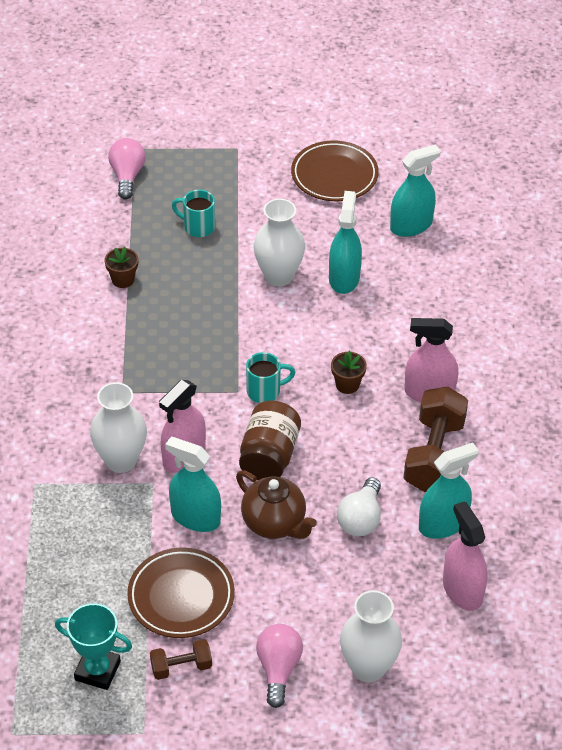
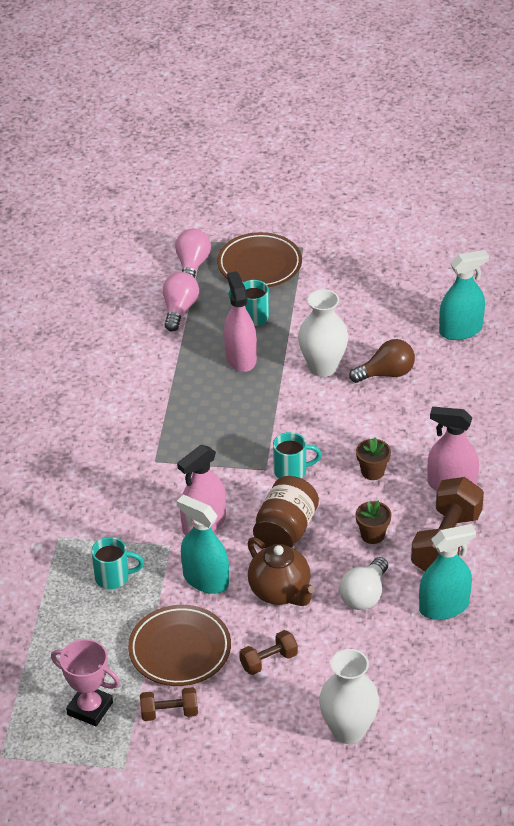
camera: 10 degrees right, 5 degrees down
(97, 670) = (90, 708): turquoise trophy -> pink trophy
(99, 523) = (113, 577): none -> turquoise mug
(121, 460) = (143, 522): white vase -> none
(123, 280) = (172, 359): brown flower pot -> brown flower pot (372, 535)
(274, 600) = (268, 661): none -> brown dumbbell
(278, 669) = (261, 723): pink light bulb -> pink light bulb (179, 309)
(334, 175) = (393, 278): brown plate -> brown plate (259, 265)
(344, 278) = (386, 374): turquoise spray bottle -> brown light bulb
(462, 590) = (452, 669): pink spray bottle -> pink spray bottle (241, 358)

